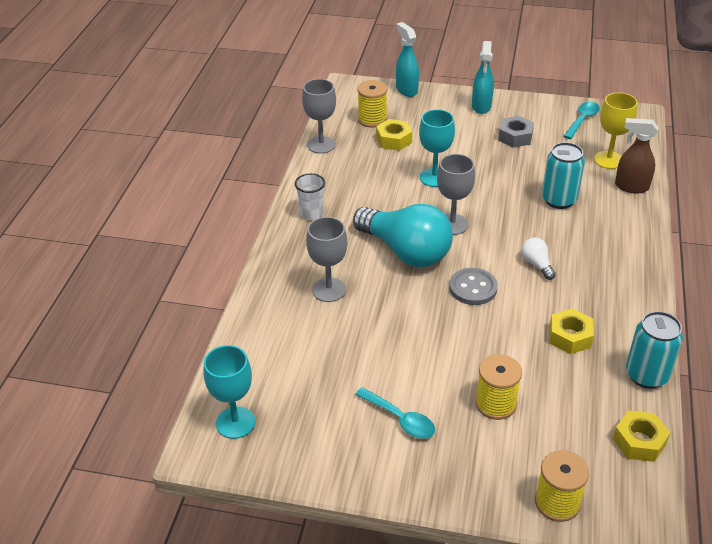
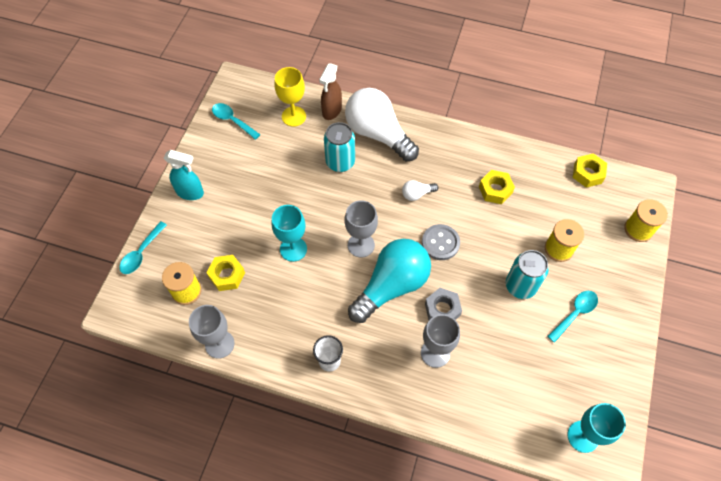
camera: 85 degrees left, 20 degrees up
(406, 90) = (141, 253): turquoise spray bottle -> turquoise spoon
(515, 137) = (246, 175): grey nut -> grey nut (442, 309)
(614, 226) = (378, 134): none -> white light bulb
(646, 375) = (531, 154): turquoise can -> turquoise can (520, 286)

